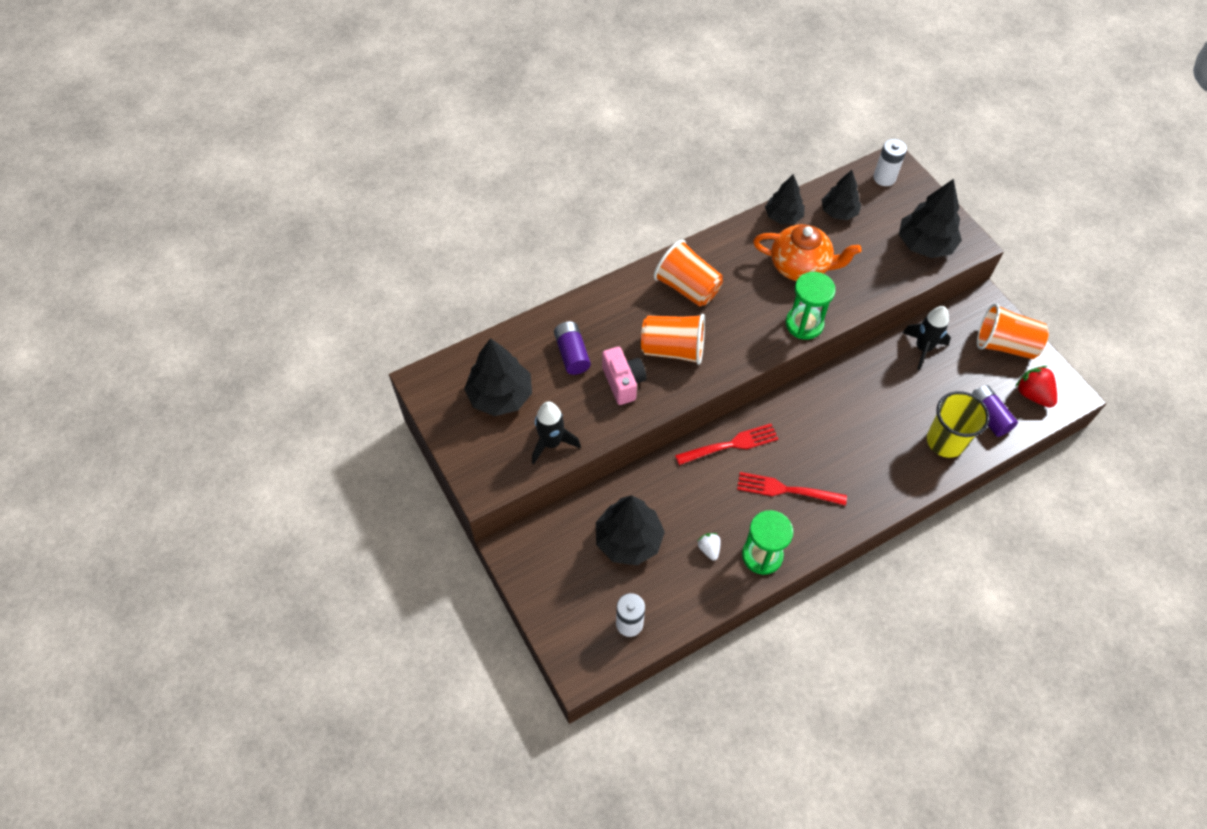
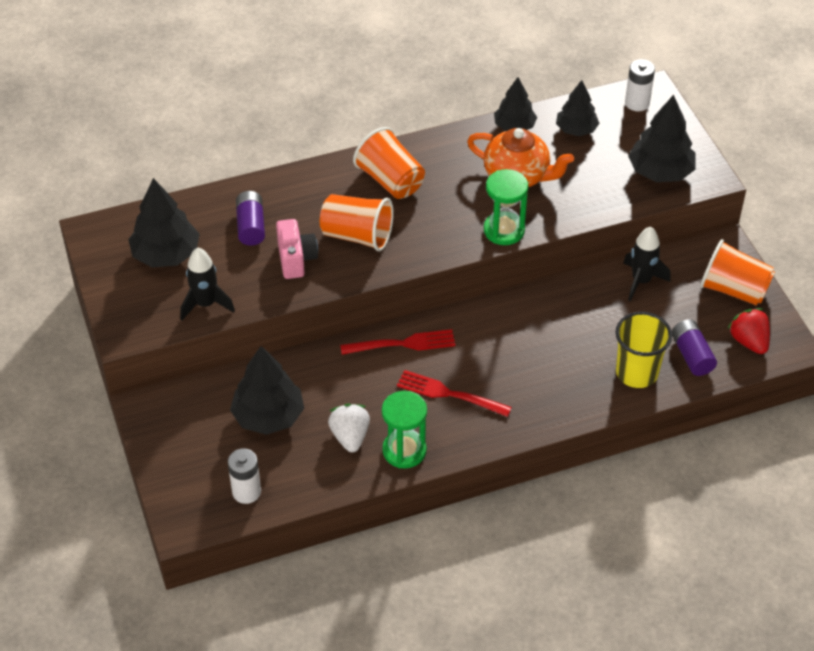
camera: 10 degrees right, 10 degrees down
(709, 549) = (350, 436): white strawberry -> white strawberry, size x1.67

